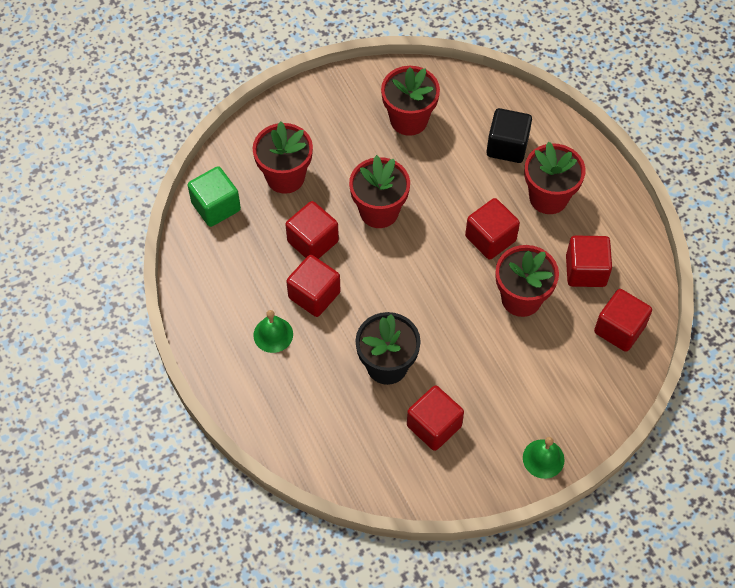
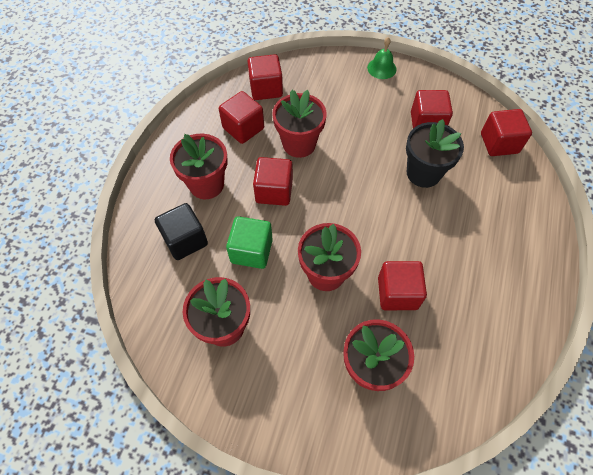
camera: 135 degrees left, 0 degrees up
(216, 206) = (452, 394): green cube -> green cube (251, 251)
(273, 334) = (486, 251): green bell -> none
(314, 295) = (432, 253): red cube -> red cube (499, 143)

